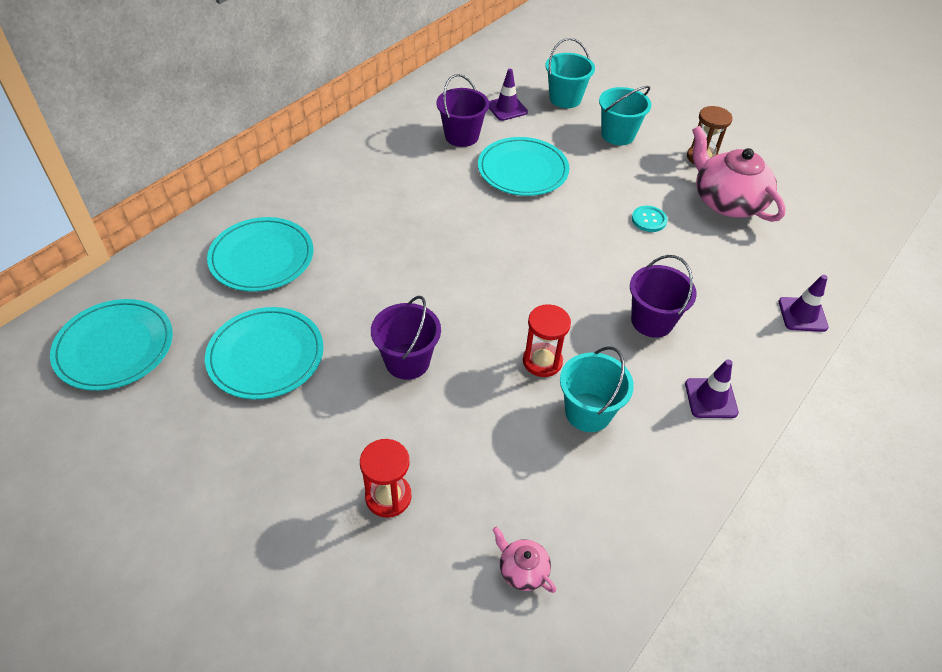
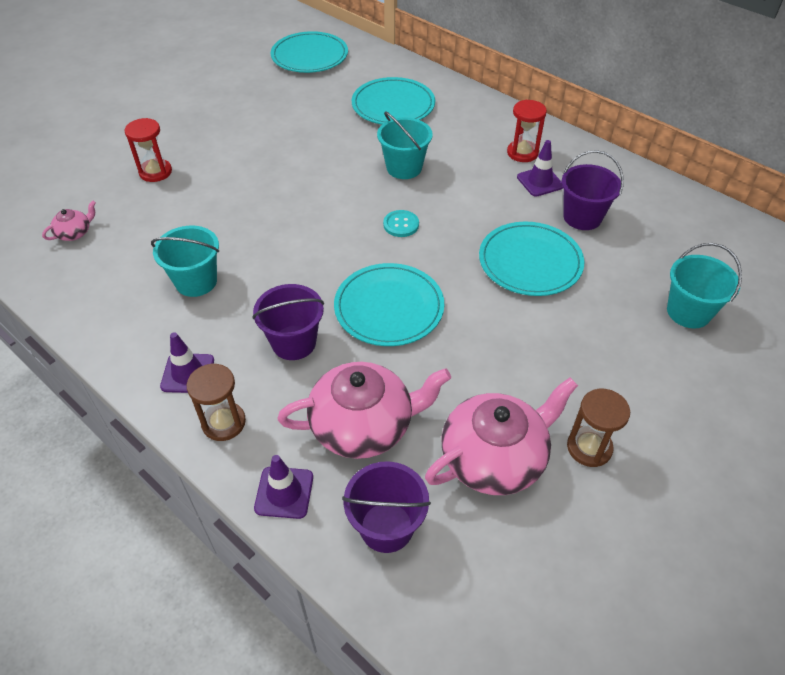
camera: 95 degrees right, 0 degrees up
(266, 355) = (291, 114): turquoise plate -> turquoise plate (389, 307)
(407, 361) = (273, 180): purple bucket -> purple bucket (386, 527)
(507, 108) = (648, 255): purple traffic cone -> purple traffic cone (540, 182)
(542, 361) = (258, 257): red hourglass -> red hourglass (522, 153)
(618, 135) = (620, 357): turquoise bucket -> turquoise bucket (404, 168)
(649, 220) = (452, 364): turquoise button -> turquoise button (401, 224)
(725, 271) = (363, 425): none -> pink teapot
(754, 362) = (223, 422): none -> brown hourglass

